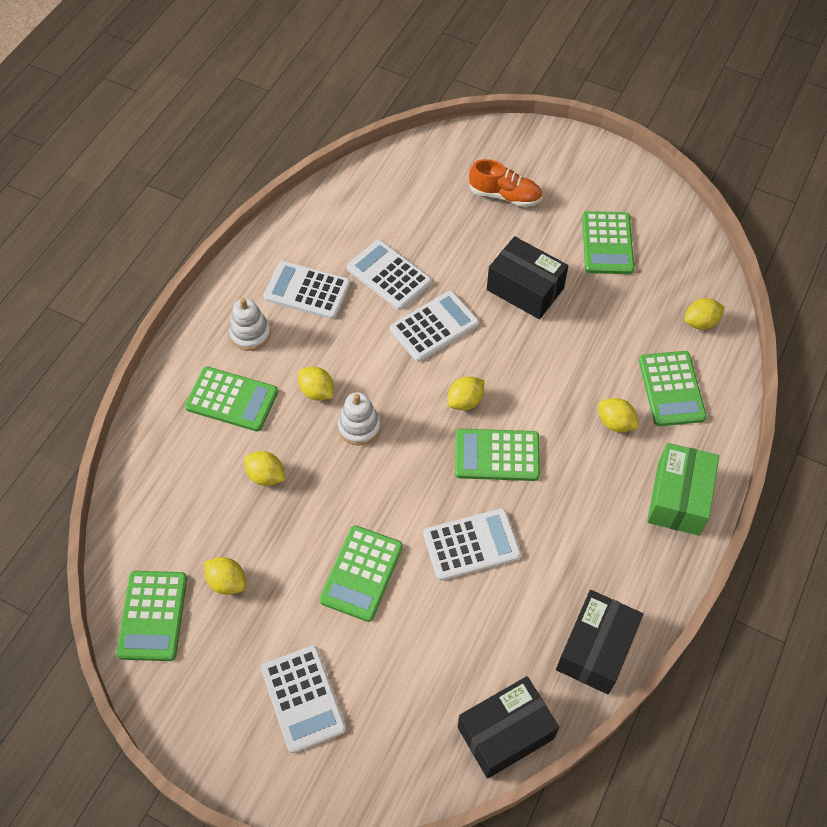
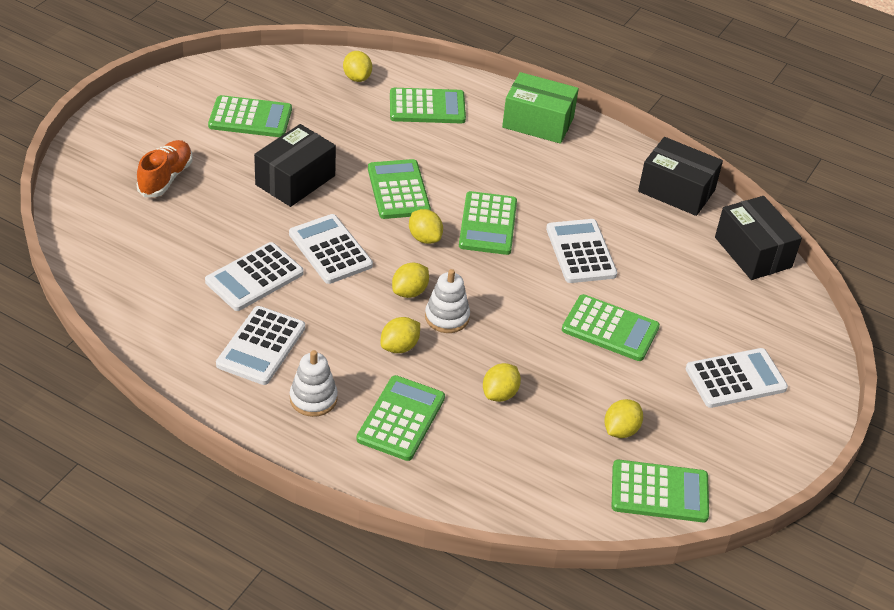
camera: 90 degrees left, 15 degrees down
(530, 374) = (398, 190): none -> green calculator
(615, 423) = (459, 145): yellow lemon -> yellow lemon (409, 292)

